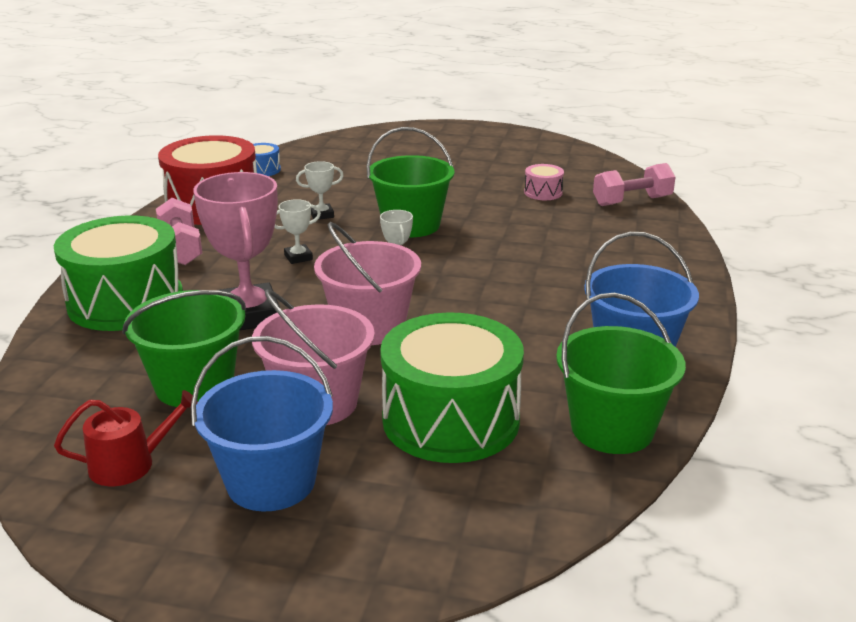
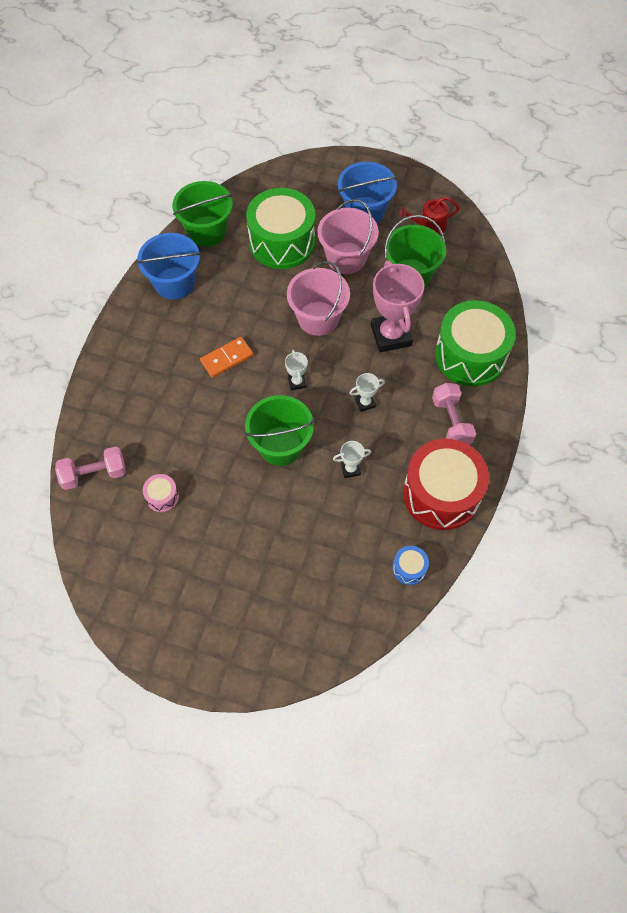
camera: 175 degrees left, 35 degrees up
(507, 283) = (227, 358): none -> orange domino

